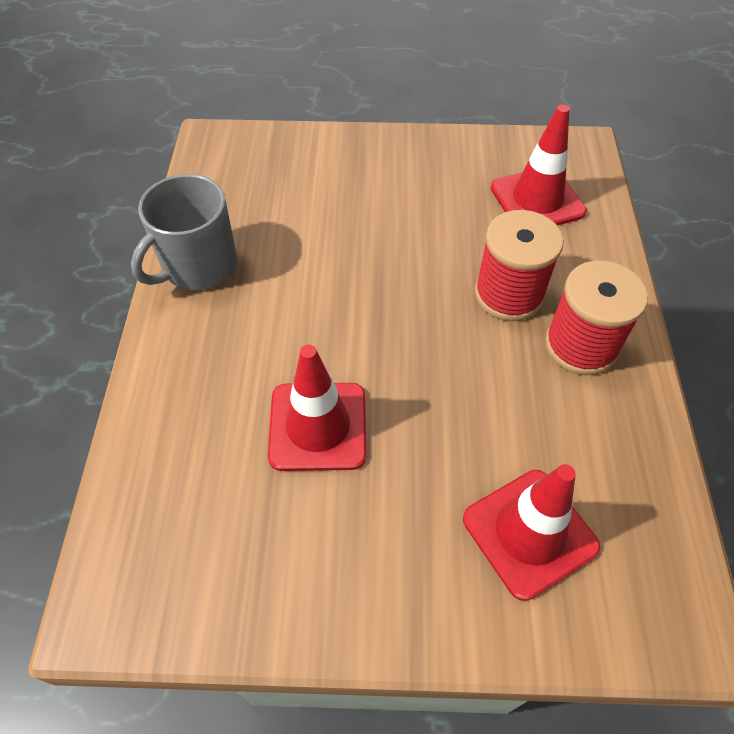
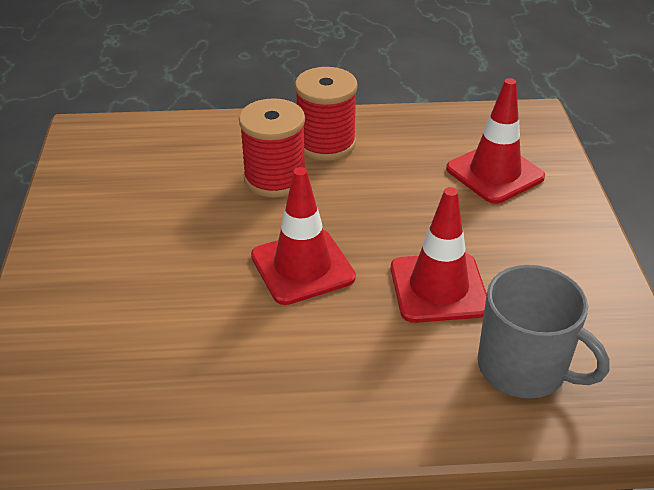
camera: 95 degrees left, 15 degrees down
(198, 266) = (245, 413): grey mug -> grey mug (524, 368)
(537, 200) = (155, 159): red traffic cone -> red traffic cone (302, 267)

